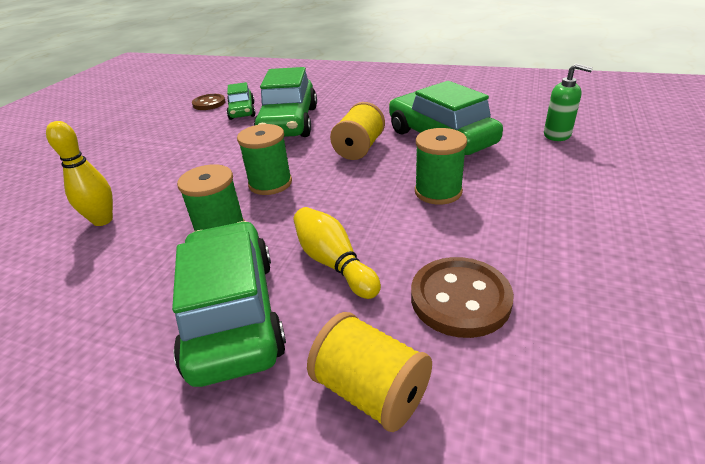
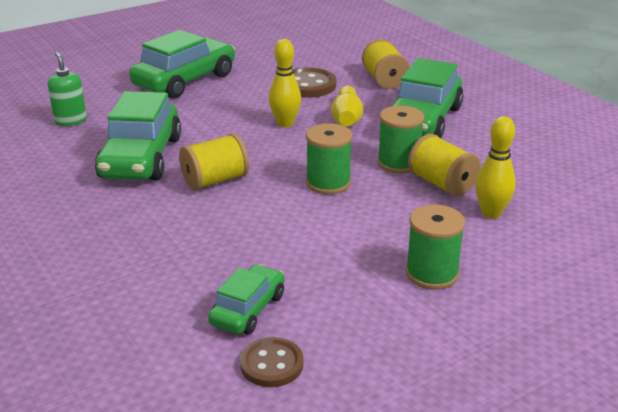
camera: 145 degrees left, 5 degrees down
(162, 228) = (441, 184): none -> yellow spool
(289, 123) = (225, 250): green car -> green car (185, 81)
(389, 220) = (285, 123): none -> yellow bowling pin
(438, 192) = (227, 125): green spool -> green spool (432, 274)

